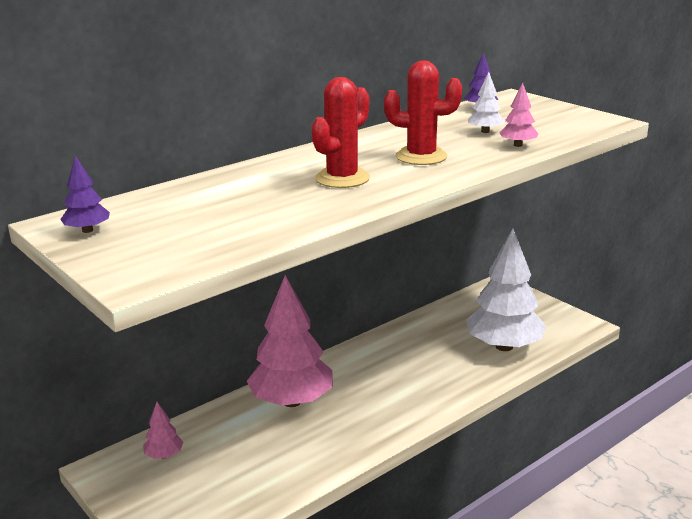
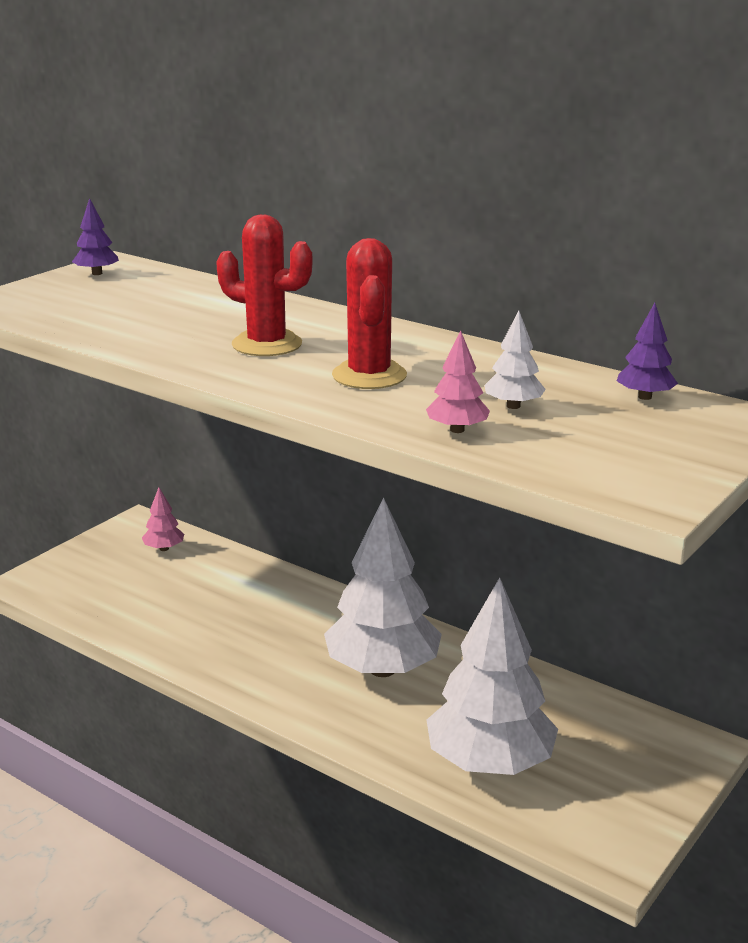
camera: 75 degrees right, 0 degrees up
(291, 401) = (281, 603): pink tree -> none
(397, 369) = (382, 669): none -> white tree

